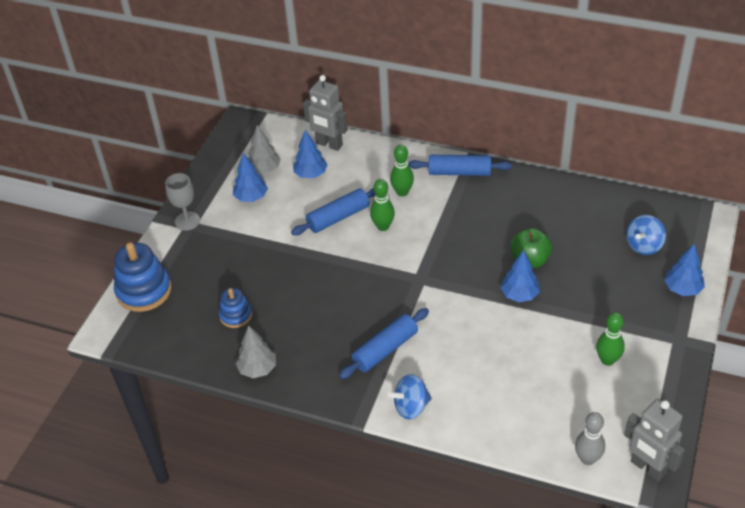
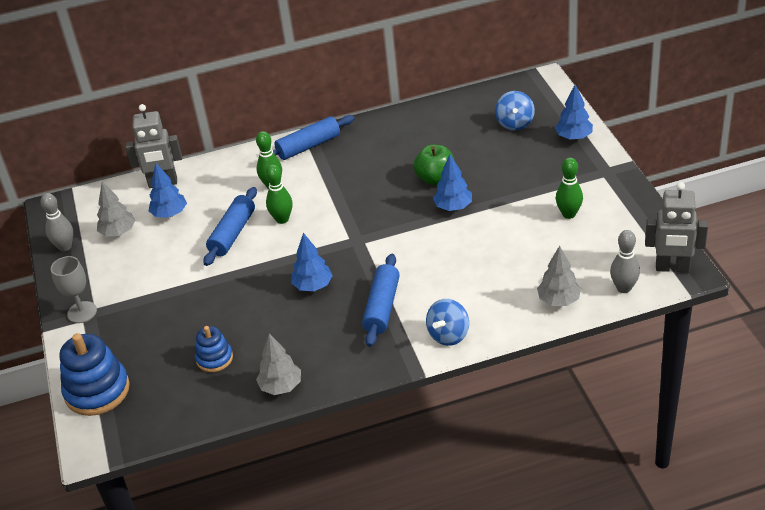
camera: 35 degrees left, 5 degrees down
(221, 160) = (65, 247): none -> grey bowling pin
(251, 197) = (129, 261): blue tree -> blue tree (313, 286)
(523, 434) = (558, 300): none -> grey tree

